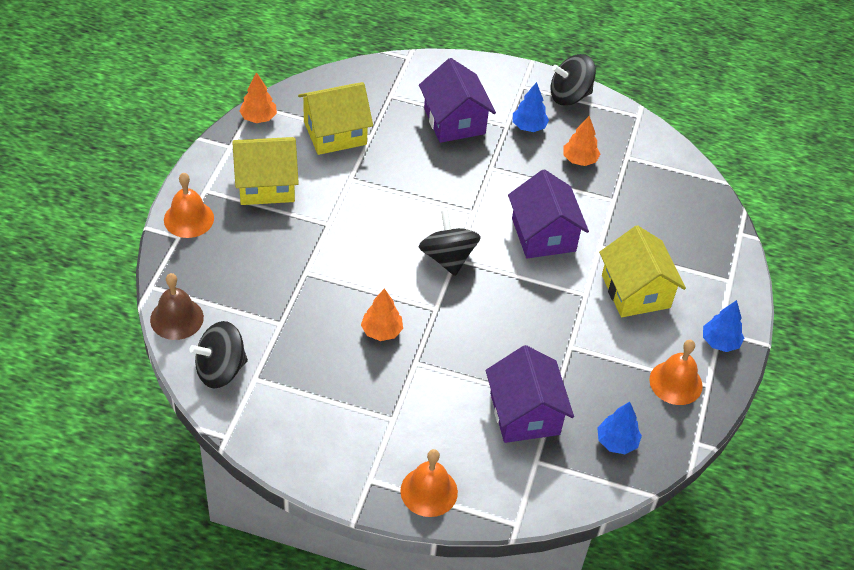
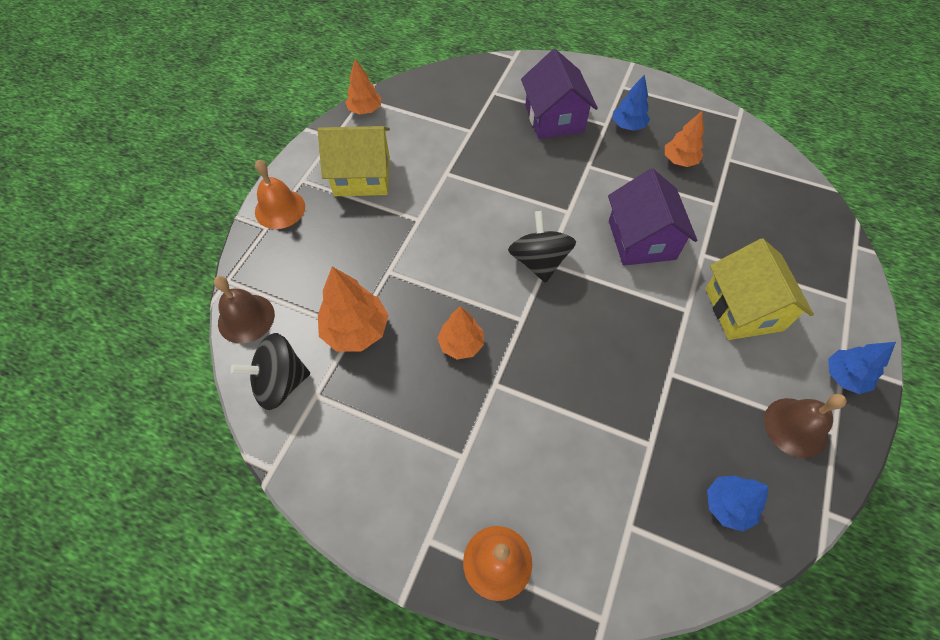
camera: 10 degrees right, 10 degrees up
(283, 324) = (356, 330): none -> orange tree
(335, 133) = (436, 127): yellow house -> none
(524, 413) = (617, 459): purple house -> none
(569, 96) = (669, 97): black spinning top -> none
(675, 382) = (795, 427): orange bell -> brown bell

